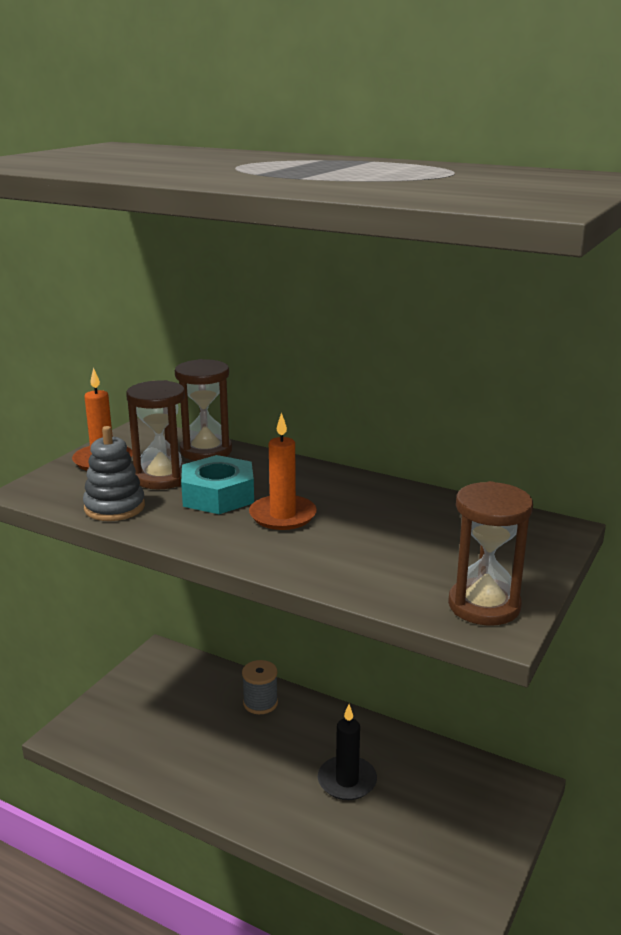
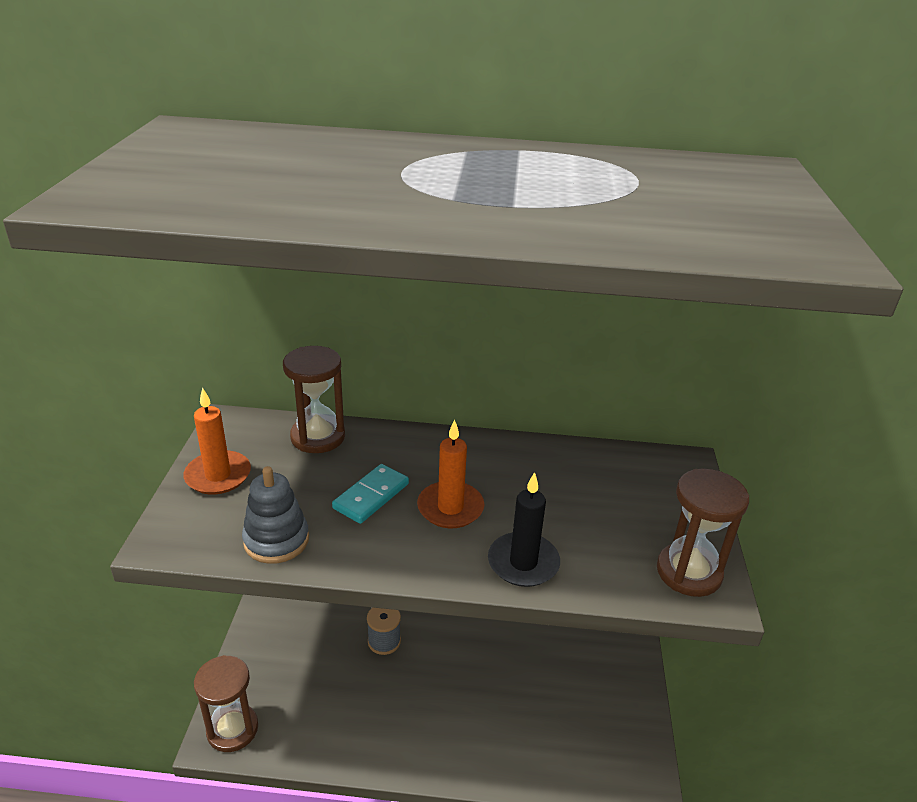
camera: 25 degrees left, 10 degrees up
(162, 477) = (298, 485): brown hourglass -> brown hourglass (232, 729)
(218, 495) = (371, 496): turquoise nut -> turquoise domino
(347, 781) = (498, 697): black candle -> black candle (523, 563)

